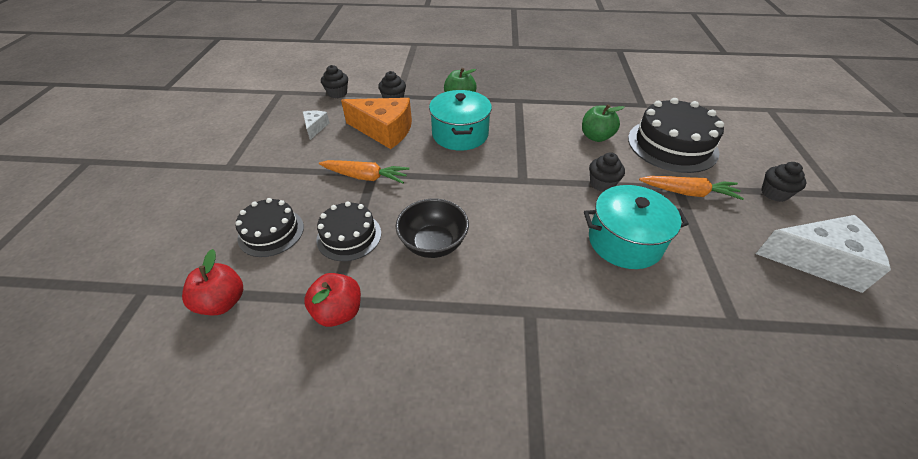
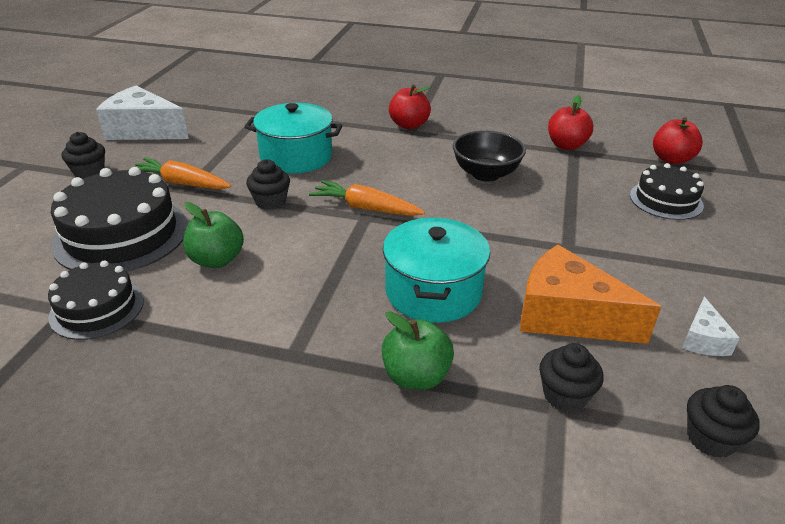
camera: 170 degrees left, 10 degrees down
(349, 236) = (576, 188): black cake -> black cake (97, 308)
(365, 177) = (577, 244): orange carrot -> orange carrot (366, 208)
(536, 327) = (409, 125): none -> red apple

